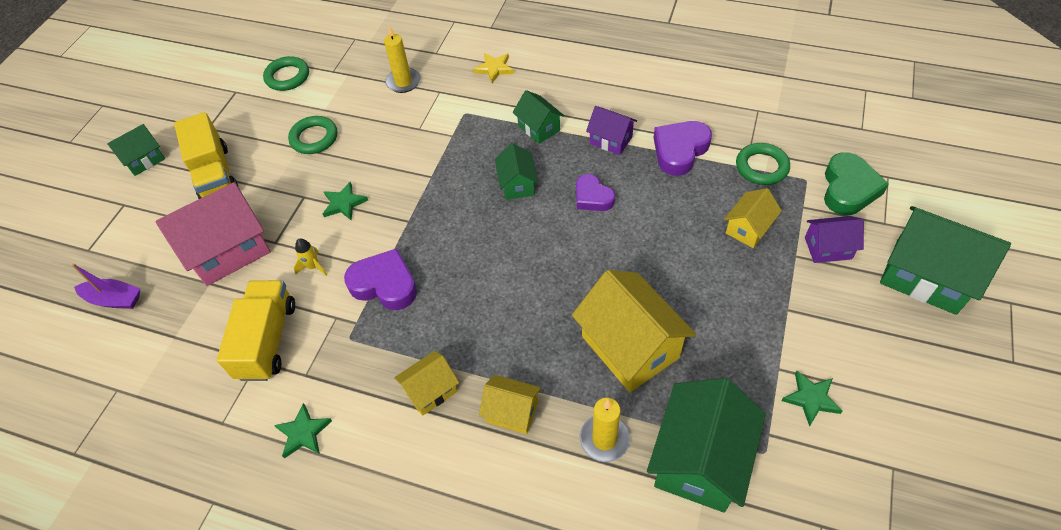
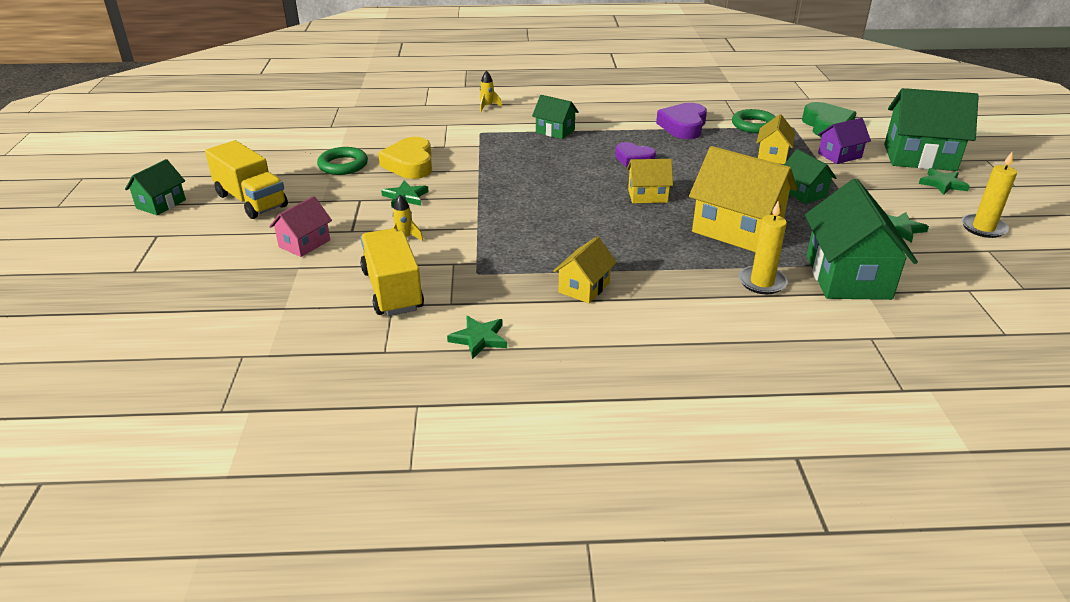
camera: 25 degrees left, 20 degrees down
(114, 299) = (193, 297): purple boat -> none
(229, 250) = (304, 243): pink house -> pink house, size x0.54
(287, 77) = (285, 135): green ring -> none
(373, 151) = (410, 164): none -> yellow heart
(385, 284) = (486, 236): purple heart -> none
(403, 82) = (407, 123): yellow candle -> yellow candle (983, 228)
(494, 69) = (487, 106): yellow star -> yellow rocket
(512, 412) = (669, 284): yellow house -> yellow house (647, 196)
(517, 184) = (562, 162): green house -> green house (803, 193)
(611, 140) = (622, 129): purple house -> none
(920, 334) = (942, 184): none -> green star

